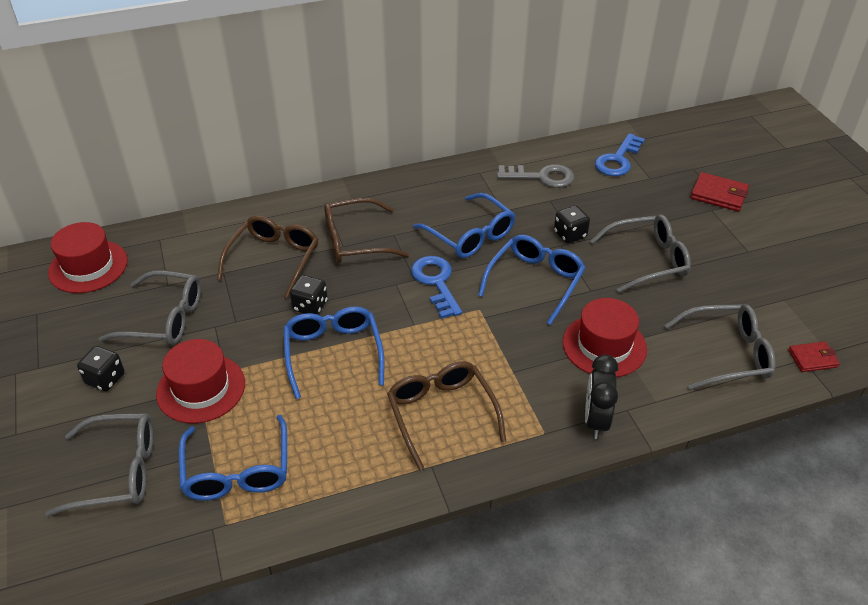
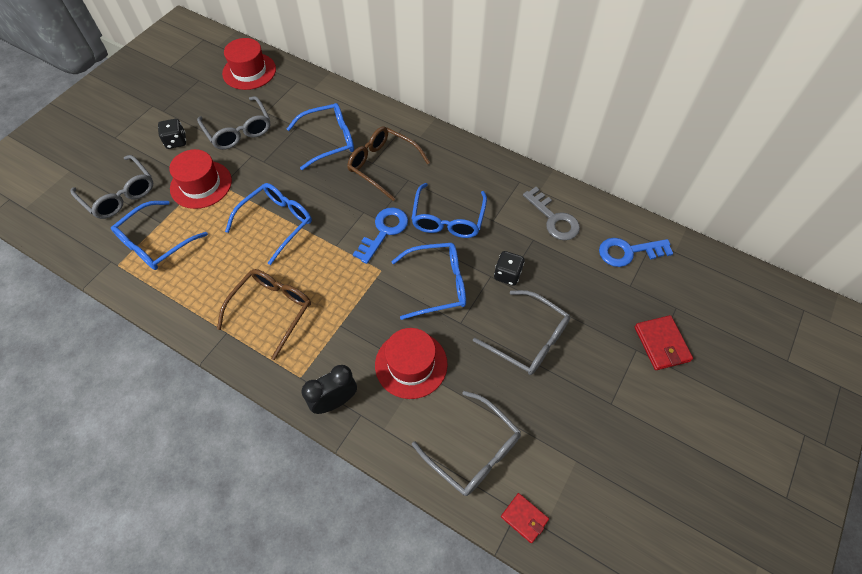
camera: 50 degrees right, 15 degrees up
(274, 259) = (329, 140): brown glasses -> blue glasses
(310, 306) = (305, 185): black dice -> none

